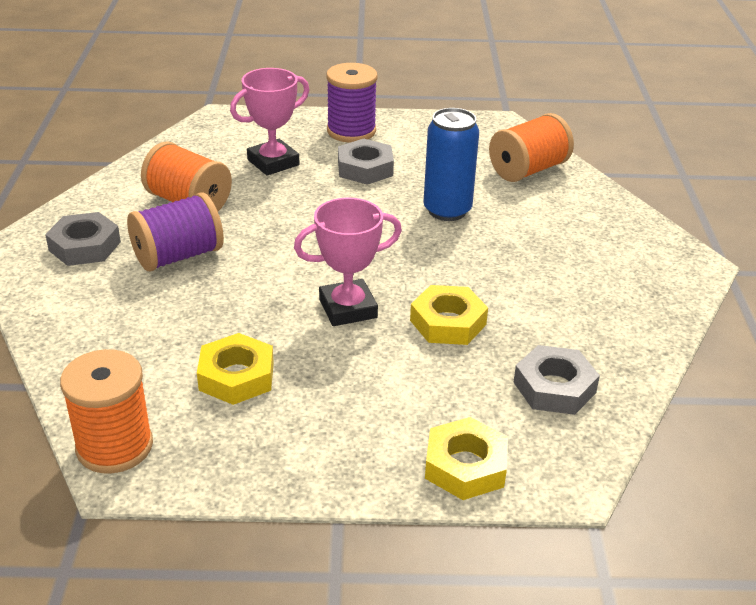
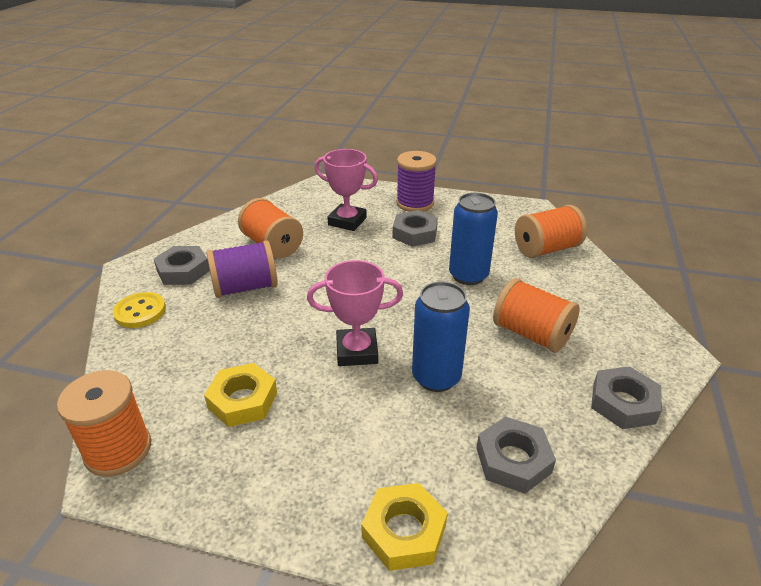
camera: 15 degrees right, 0 degrees up
(54, 301) = (140, 312): none -> yellow button
(273, 162) = (347, 221): pink trophy -> pink trophy turned 45 degrees clockwise
(448, 322) = (436, 377): yellow nut -> blue can
(538, 265) = (531, 334): none -> orange spool
(651, 319) = (623, 403): none -> grey nut

